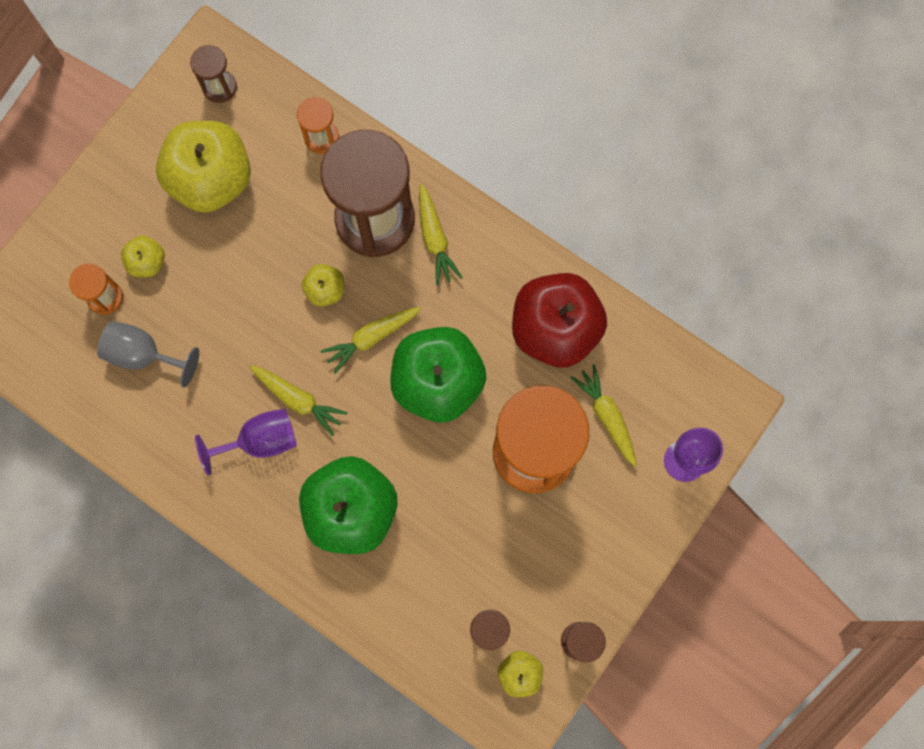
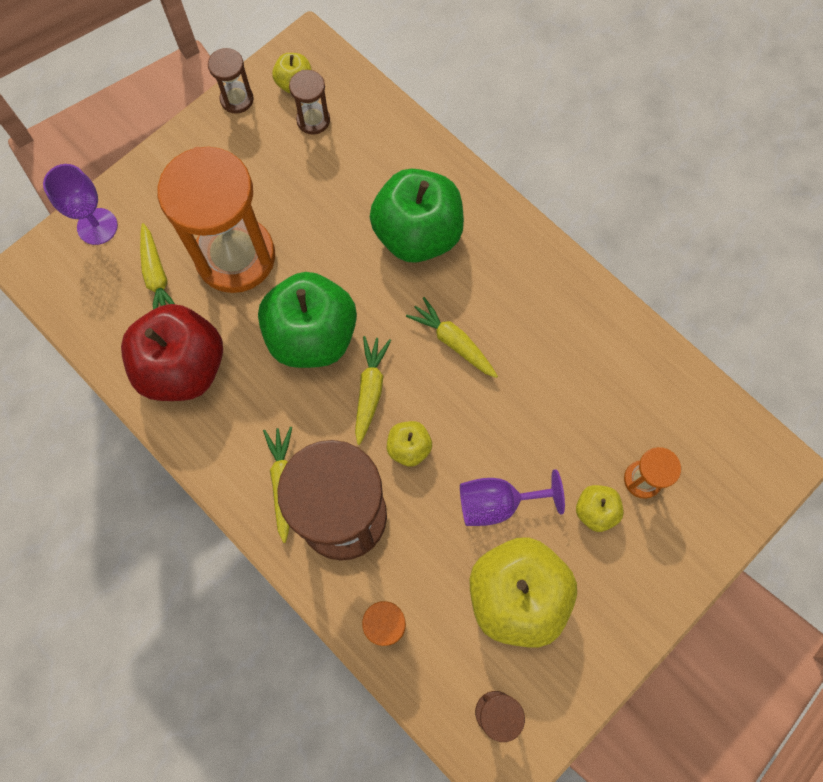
camera: 170 degrees left, 5 degrees down
(143, 354) = (605, 412): grey goblet -> none
(260, 441) = (495, 309): purple goblet -> purple goblet (497, 503)
(371, 338) = (370, 390): yellow carrot -> yellow carrot turned 60 degrees counterclockwise

